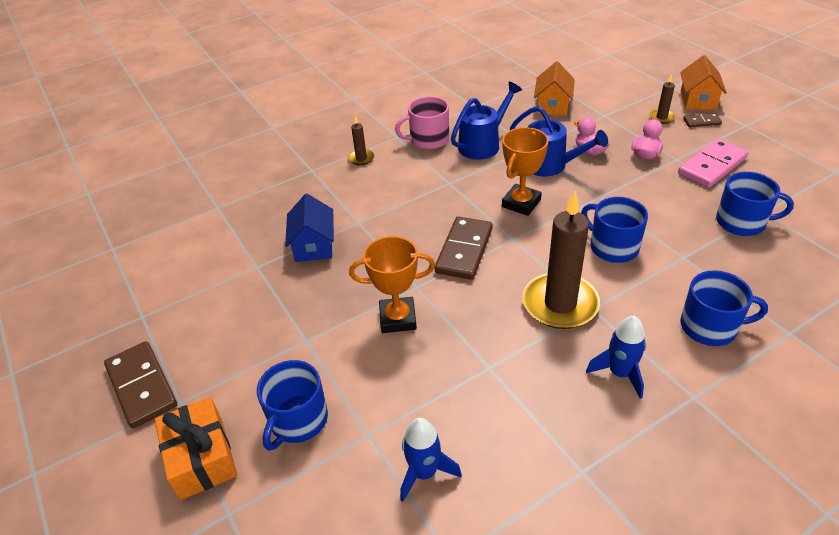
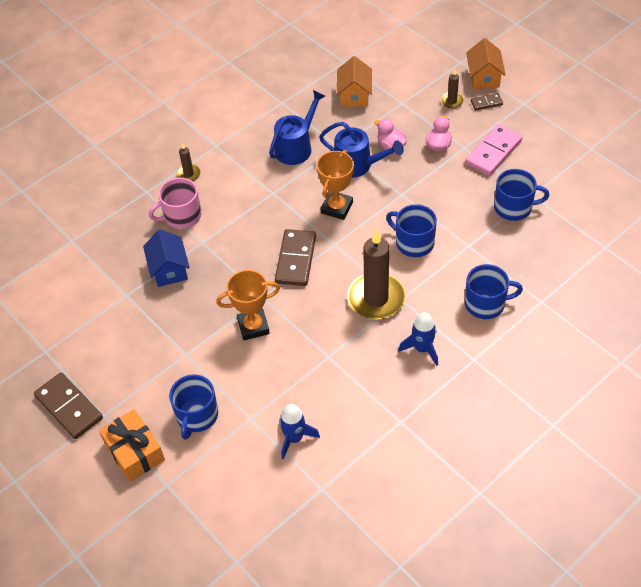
camera: 10 degrees left, 10 degrees up
(428, 140) = (246, 146): pink mug -> pink mug (181, 216)

